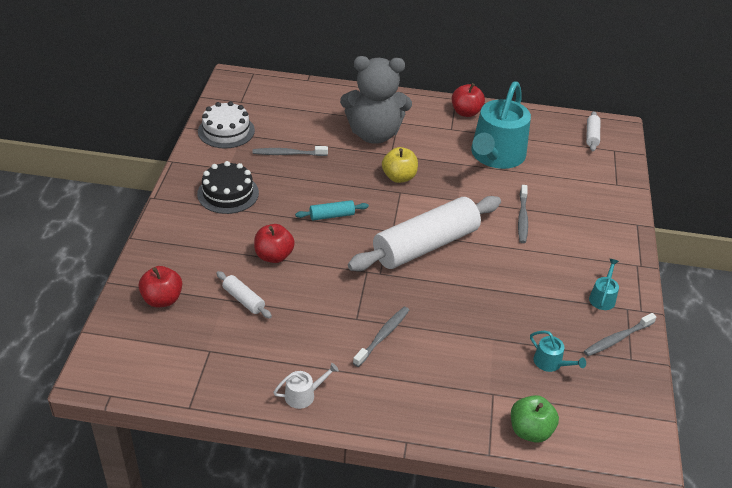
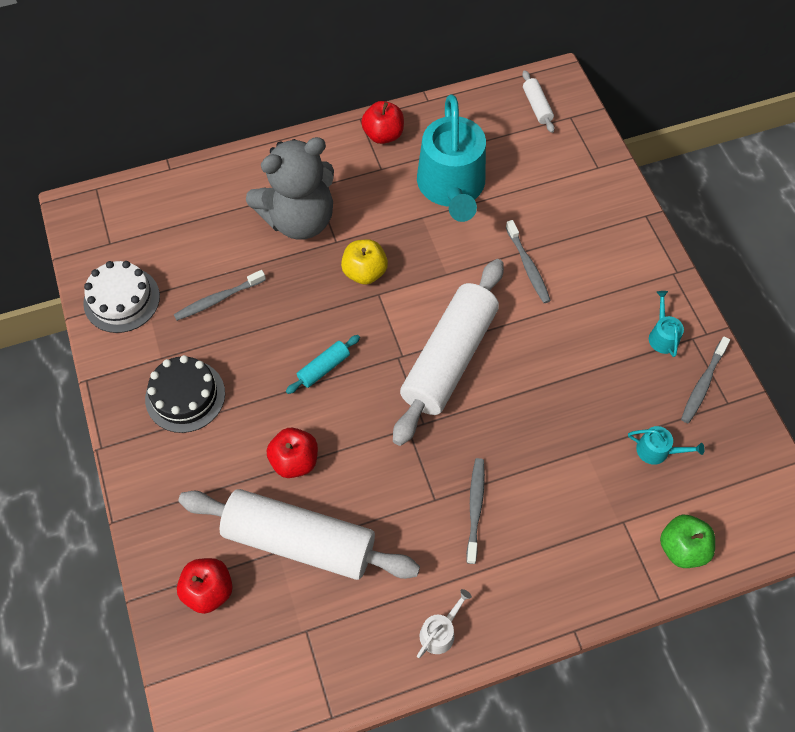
camera: 25 degrees left, 20 degrees up
(243, 300) = (299, 540): white rolling pin -> white rolling pin, size x2.43

